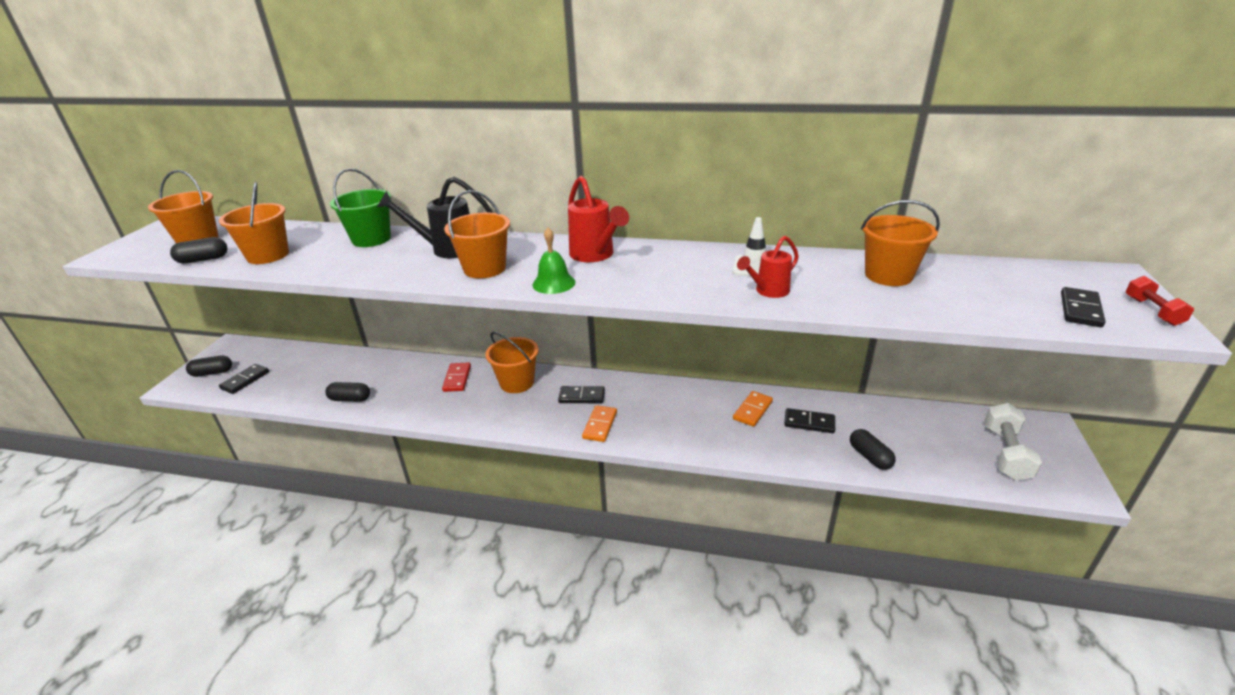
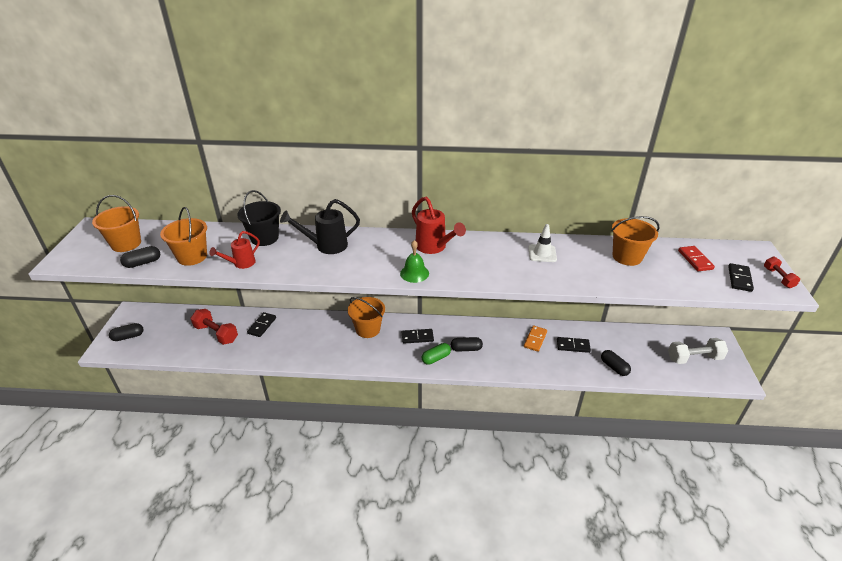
camera: 10 degrees left, 5 degrees up
(245, 380) = (158, 341): black domino -> black domino (262, 325)
(319, 376) = (216, 333): none -> red dumbbell
(350, 399) = (248, 351): black capsule -> black capsule (466, 349)
(371, 239) = (264, 238): green bucket -> black bucket
(457, 379) = (323, 329): red domino -> red domino (695, 260)
(484, 268) = (361, 262): orange bucket -> none
(600, 425) = (436, 358): orange domino -> green capsule
(768, 291) = (556, 274): red watering can -> red watering can (241, 264)
(1005, 453) = (694, 358): white dumbbell -> white dumbbell turned 75 degrees clockwise

